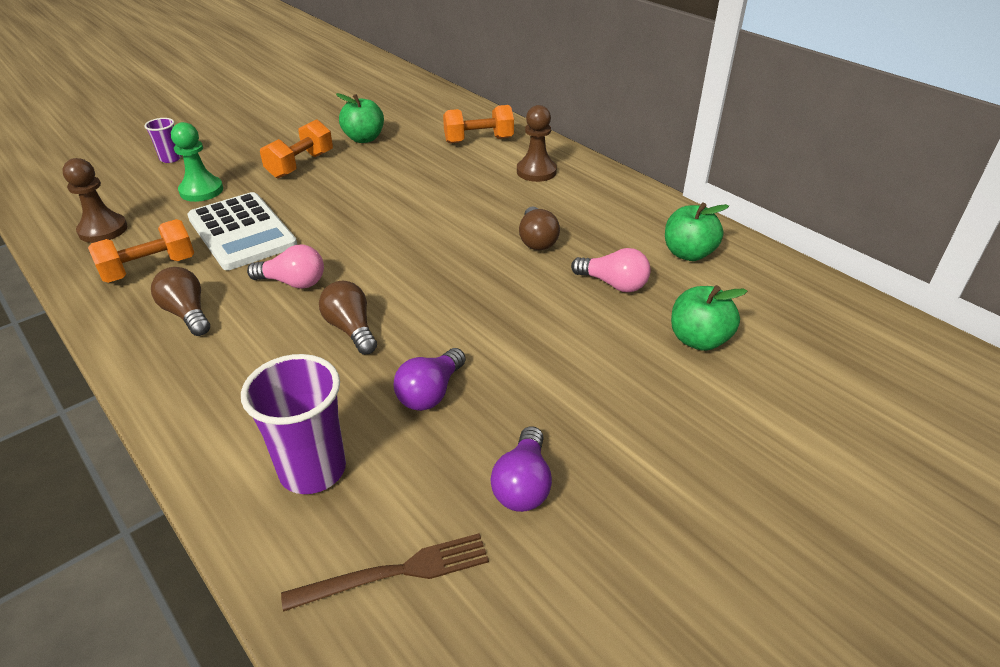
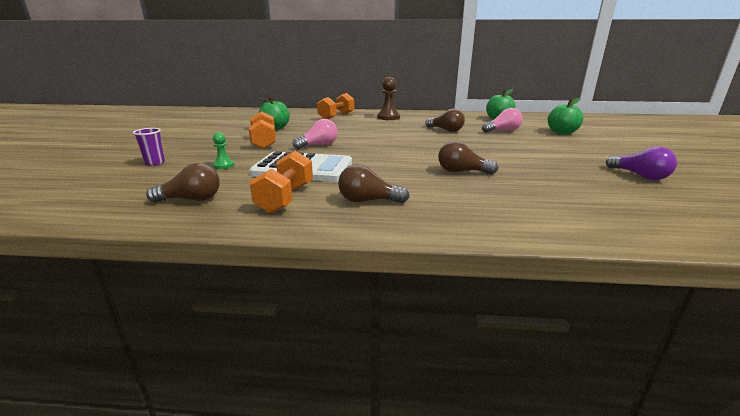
camera: 45 degrees left, 15 degrees down
(103, 230) = (191, 199): brown pawn -> brown light bulb
(201, 191) = (223, 165): green pawn -> green pawn, size x0.57
(293, 282) = (389, 171): pink light bulb -> pink light bulb (319, 145)
(313, 470) = (589, 209): purple cup -> none
(395, 572) = (697, 213): brown fork -> none
(430, 393) = (546, 172): purple light bulb -> none

